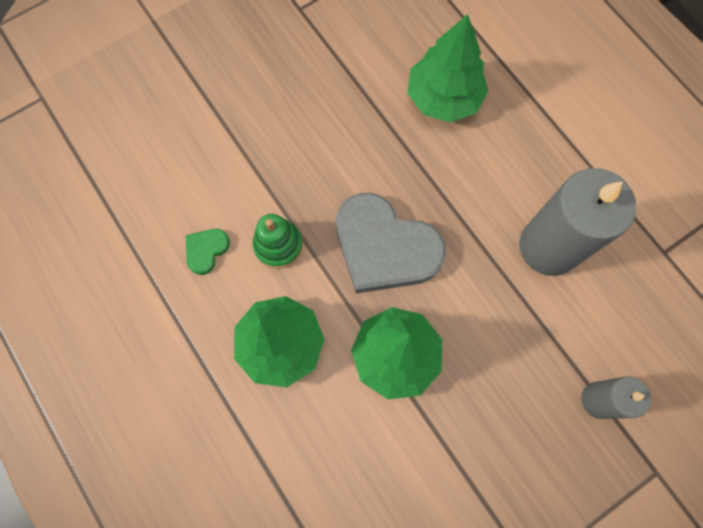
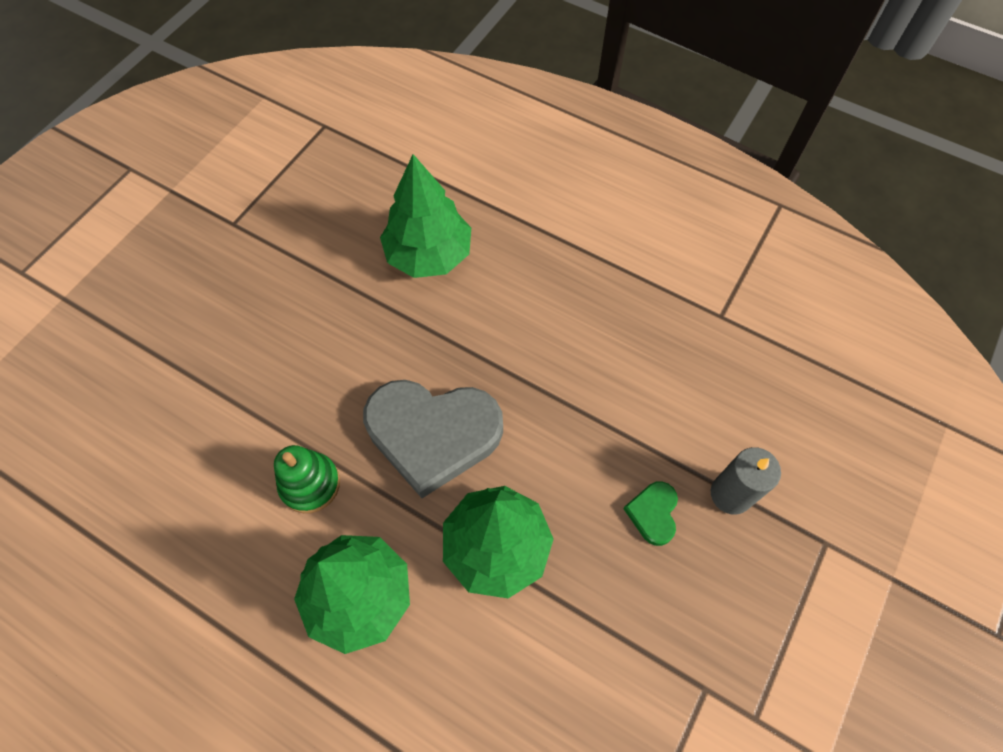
camera: 25 degrees left, 10 degrees down
(206, 250) = (225, 527): green heart -> green heart (653, 513)
(549, 247) = (605, 359): grey candle -> none

